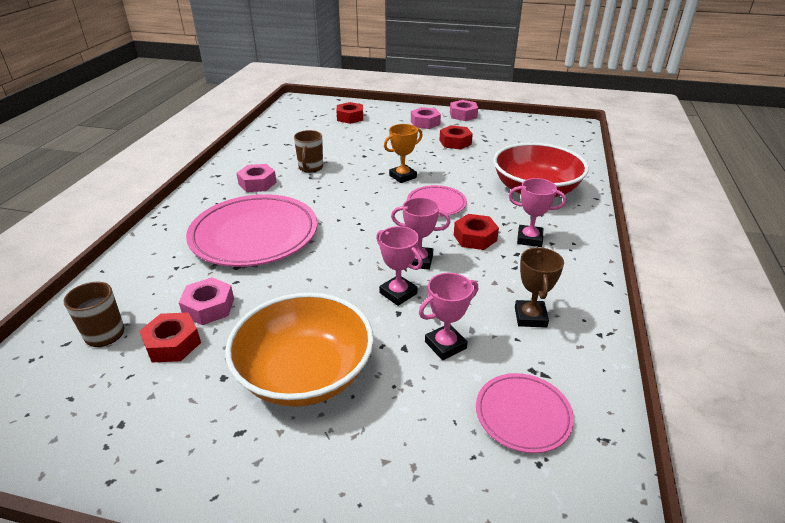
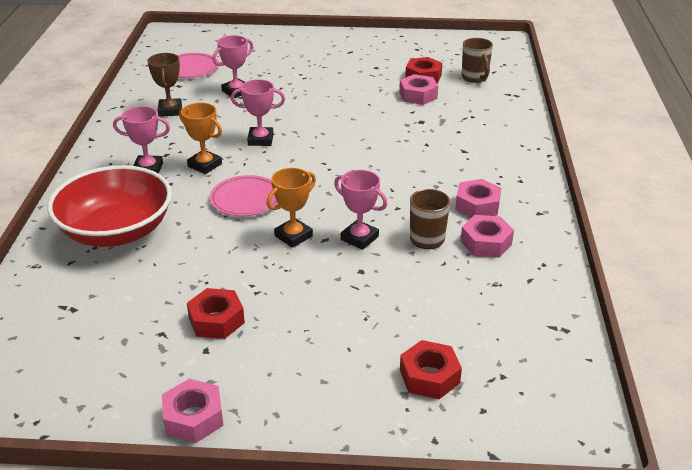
camera: 170 degrees right, 0 degrees up
(254, 235) = (428, 147): pink plate -> none
(305, 374) = (326, 72): orange bowl -> none
(398, 293) = (275, 115): pink trophy -> pink trophy (359, 238)
(425, 123) = (274, 376): pink nut -> pink nut (486, 243)
(475, 237) = (205, 165): red nut -> orange trophy

